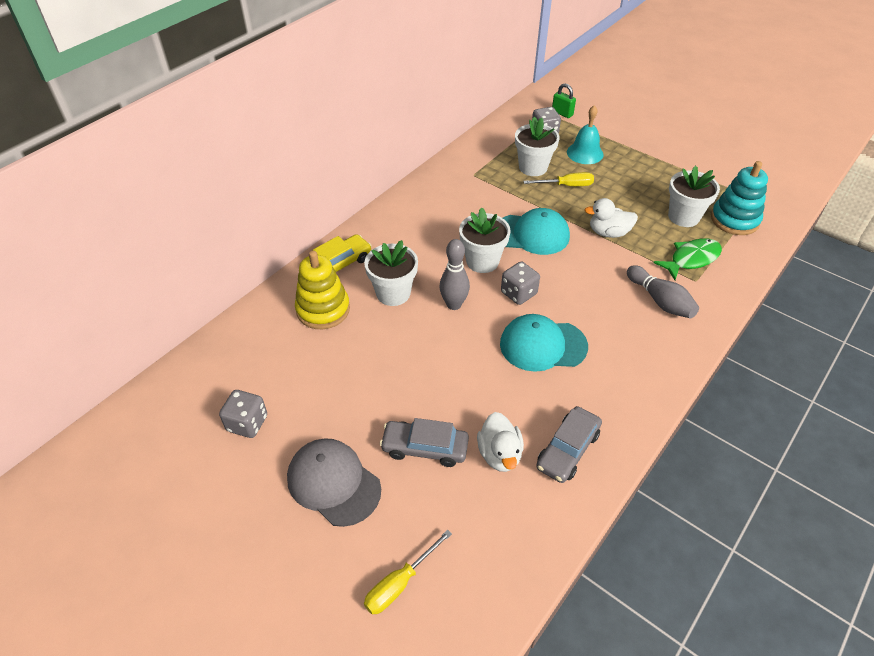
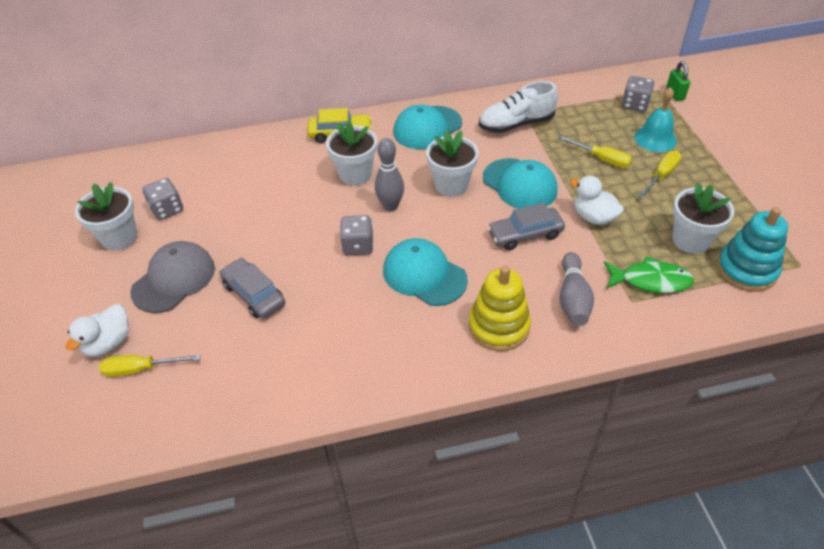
camera: 40 degrees right, 0 degrees up
(323, 309) = (294, 160): yellow stacking toy -> yellow stacking toy (499, 326)
(333, 483) = (174, 279): grey cap -> grey cap turned 45 degrees clockwise
(409, 223) = (427, 128): none -> turquoise cap
(476, 187) = (516, 124): none -> white shoe
(499, 454) = (298, 332): white duck -> white duck (108, 343)
(518, 293) = (452, 225): grey dice -> grey dice (358, 246)
(533, 167) = (587, 130): white flower pot -> white flower pot (119, 237)
(567, 450) = (351, 362): grey car -> grey car (525, 234)
(617, 179) = (661, 175): none -> yellow screwdriver

